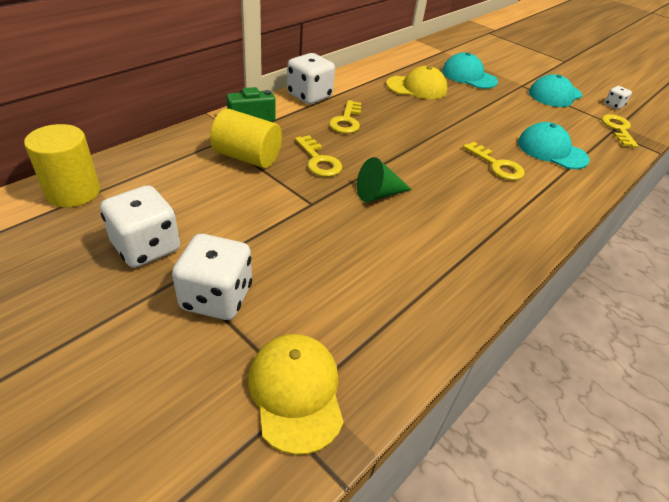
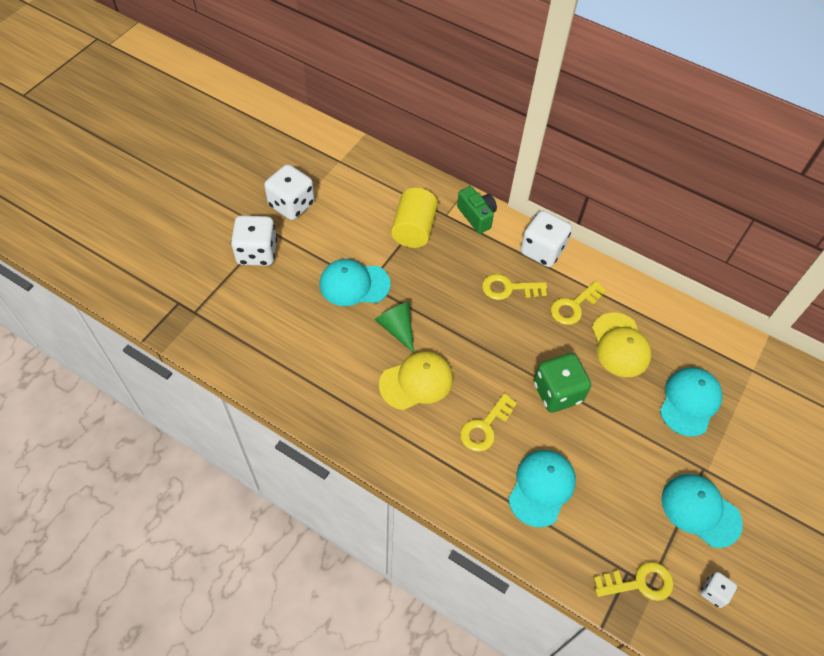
camera: 80 degrees right, 15 degrees up
(73, 192) = (333, 149): yellow cylinder -> none
(296, 392) = (195, 308): yellow cap -> yellow cap (416, 381)
(308, 214) = (354, 284): none -> turquoise cap
(319, 161) = (429, 278): yellow key -> yellow key (574, 306)
(460, 123) = (557, 392): none -> green dice

